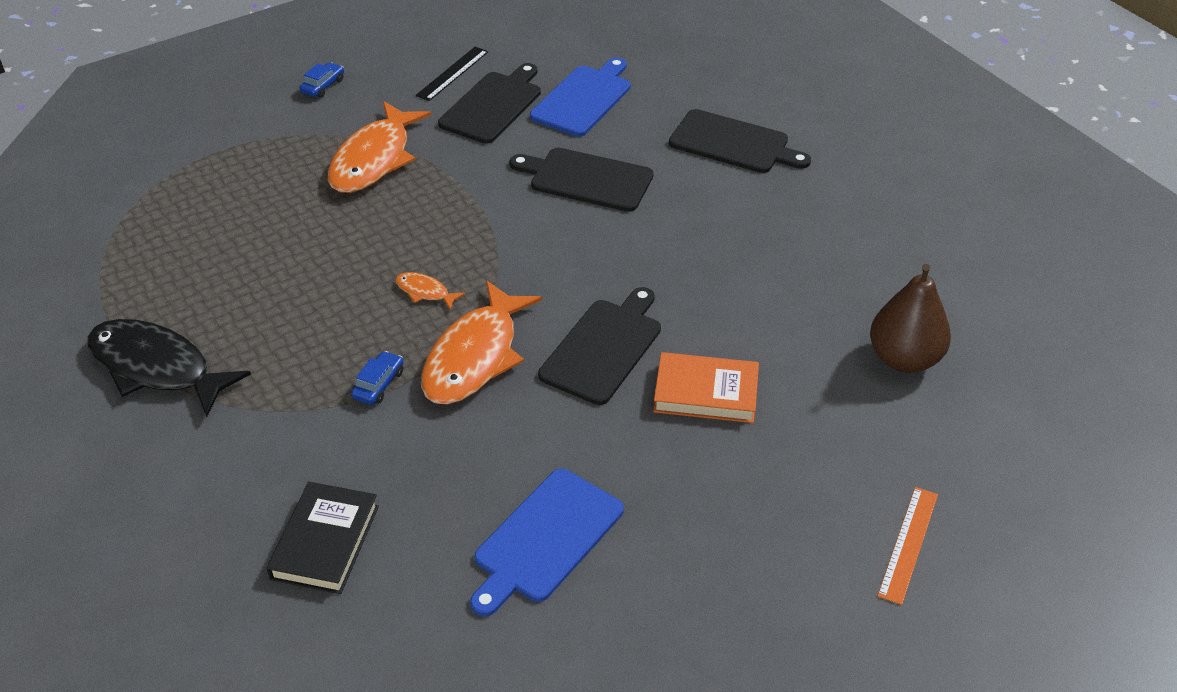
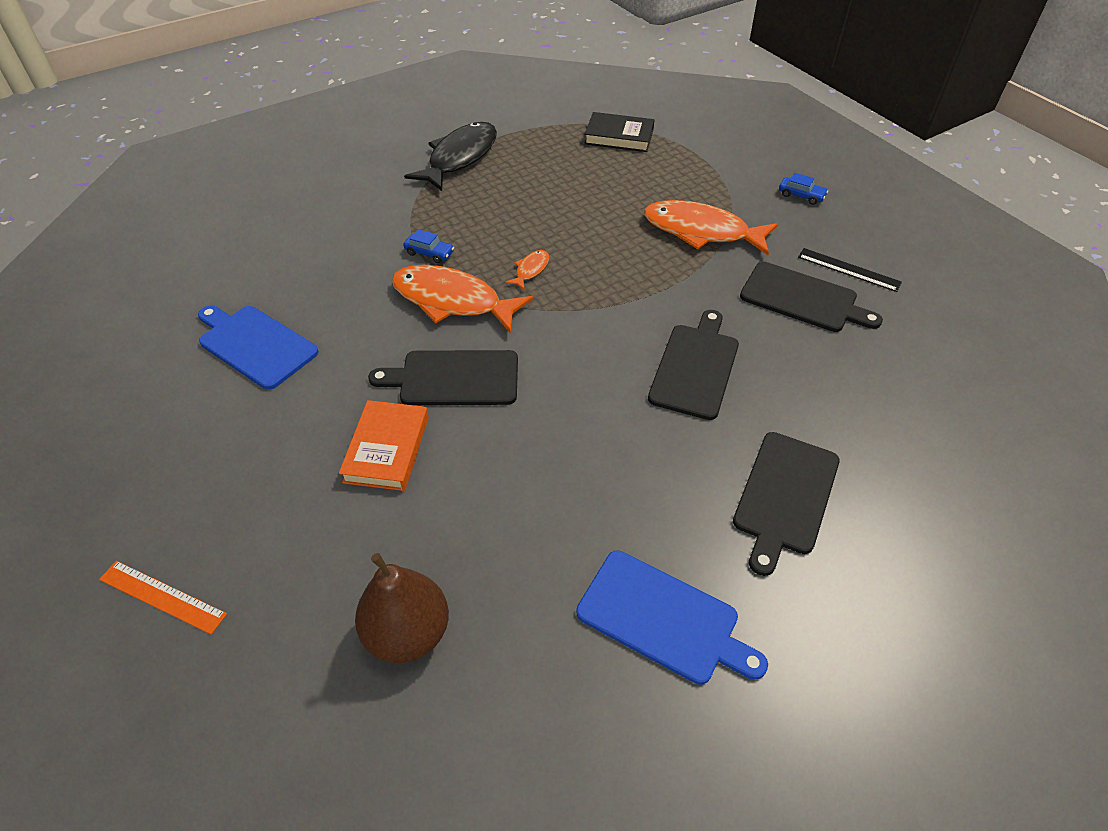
camera: 90 degrees right, 5 degrees up
(325, 542) = (288, 241): black book -> black book (619, 137)
(583, 99) = (835, 364): blue cutting board -> blue cutting board (663, 618)
(603, 348) = (454, 378): black cutting board -> black cutting board turned 150 degrees clockwise

